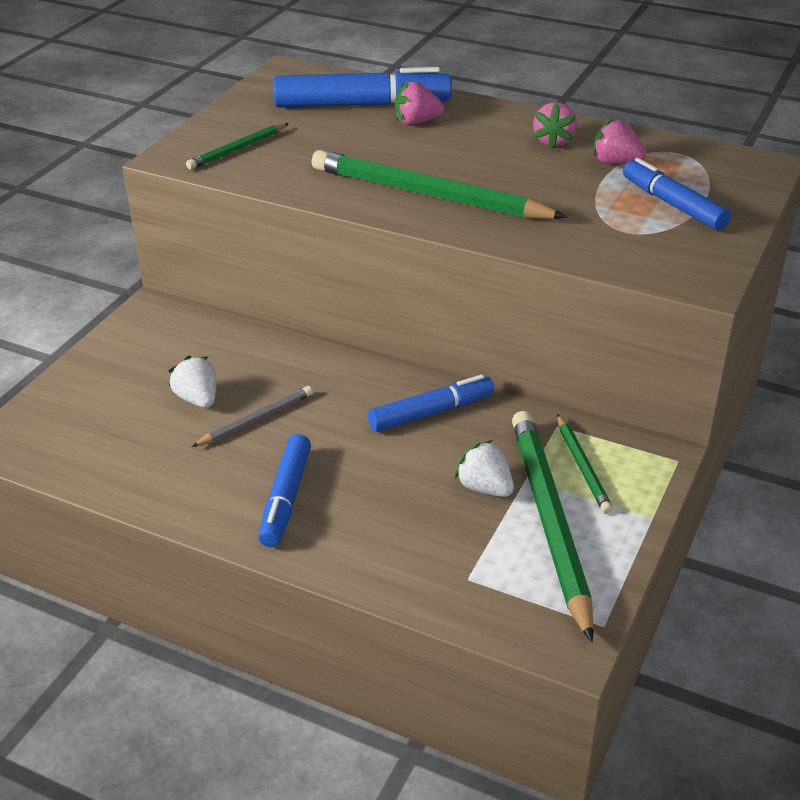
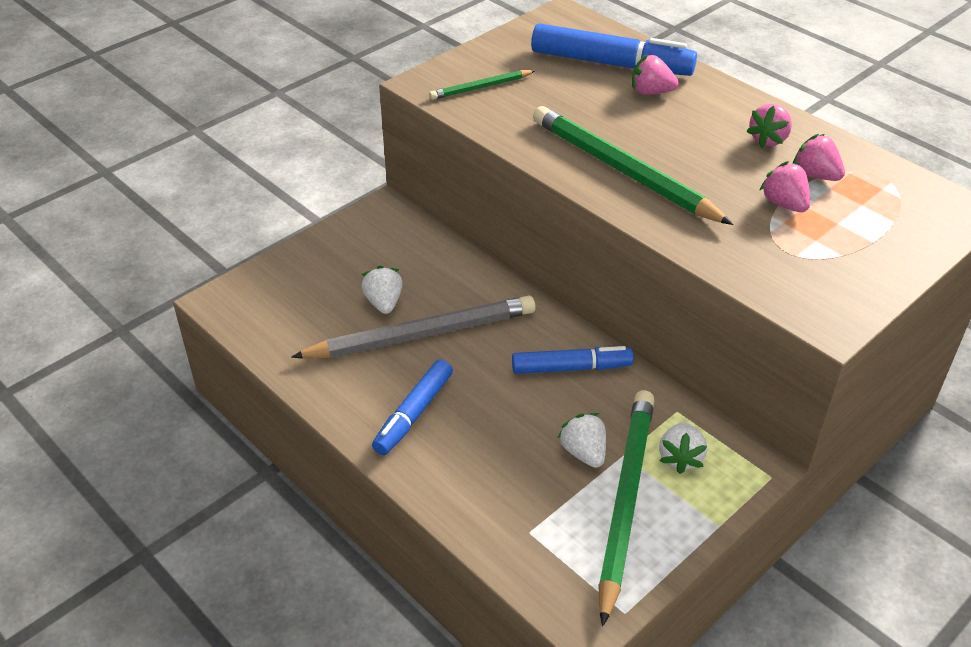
camera: 20 degrees right, 5 degrees up
(256, 419) = (422, 334): grey pencil -> grey pencil, size x2.02
(583, 467) = (680, 458): green pencil -> white strawberry
(601, 192) = (784, 204): none -> pink strawberry
(673, 205) = (847, 233): blue marker -> none

